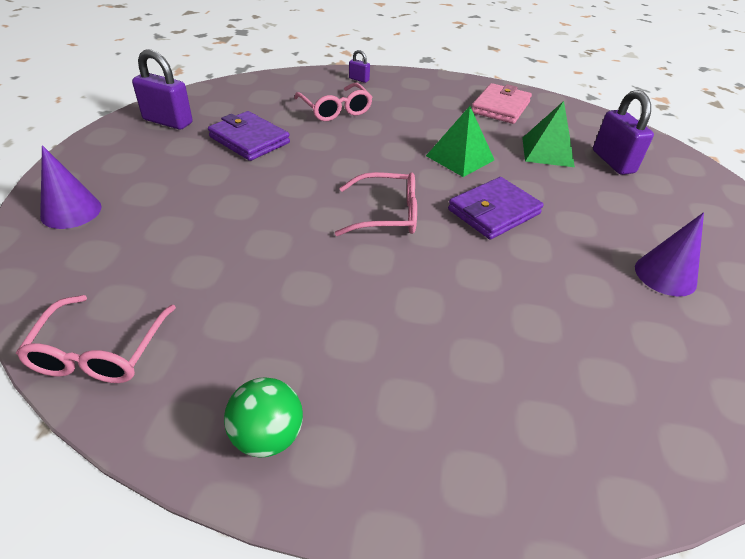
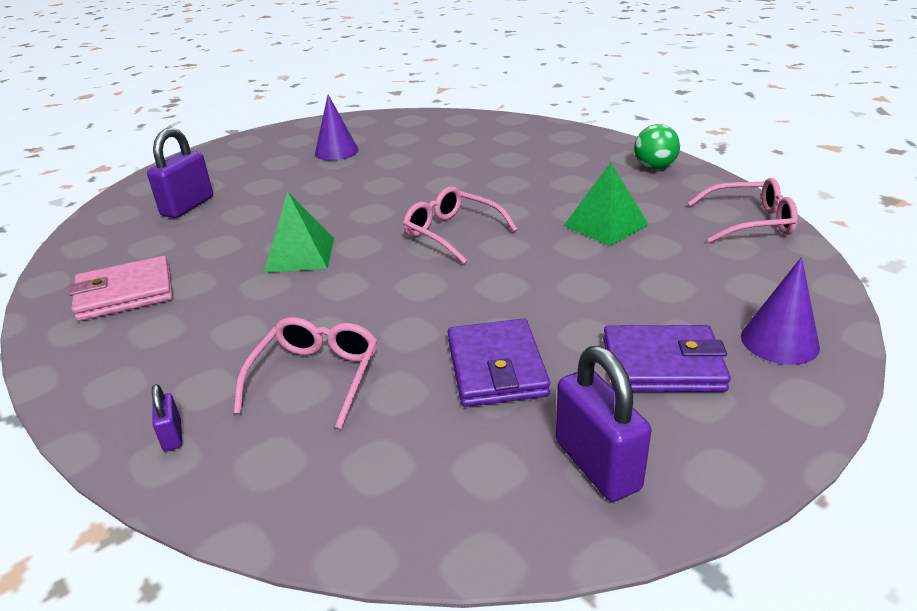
camera: 135 degrees left, 10 degrees down
(100, 351) = (749, 222): pink glasses -> pink glasses turned 45 degrees clockwise
(493, 212) = (365, 208): purple wallet -> purple wallet (662, 365)
(547, 152) = (213, 231): green pyramid -> green pyramid (606, 225)

